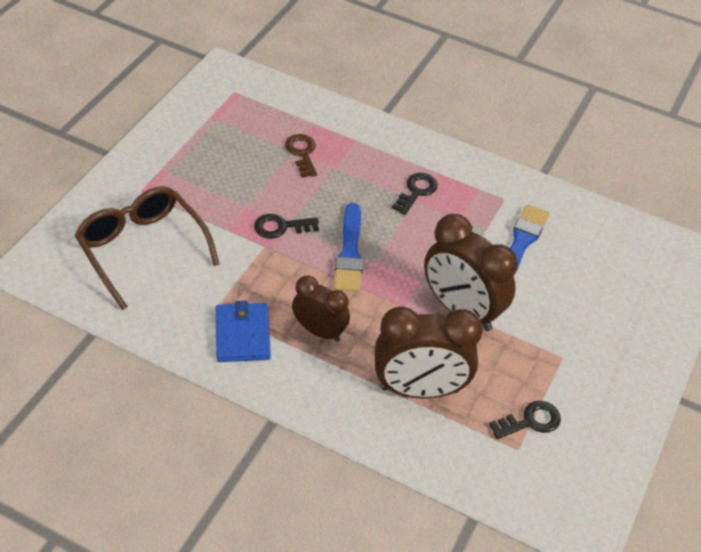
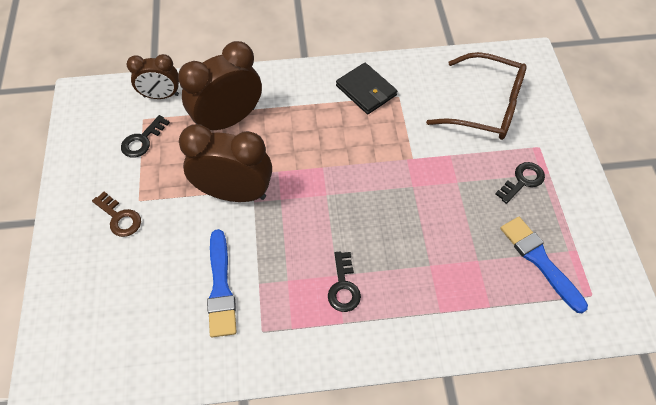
camera: 150 degrees right, 10 degrees up
(242, 335) = (366, 90): blue wallet -> black wallet
(281, 227) = (416, 181): black key -> black key (522, 181)
(302, 153) = (468, 263): brown key -> brown key (119, 218)
(319, 331) = (321, 120): brown clock -> brown clock (161, 96)
(349, 253) = (349, 190): blue brush -> blue brush (540, 260)

